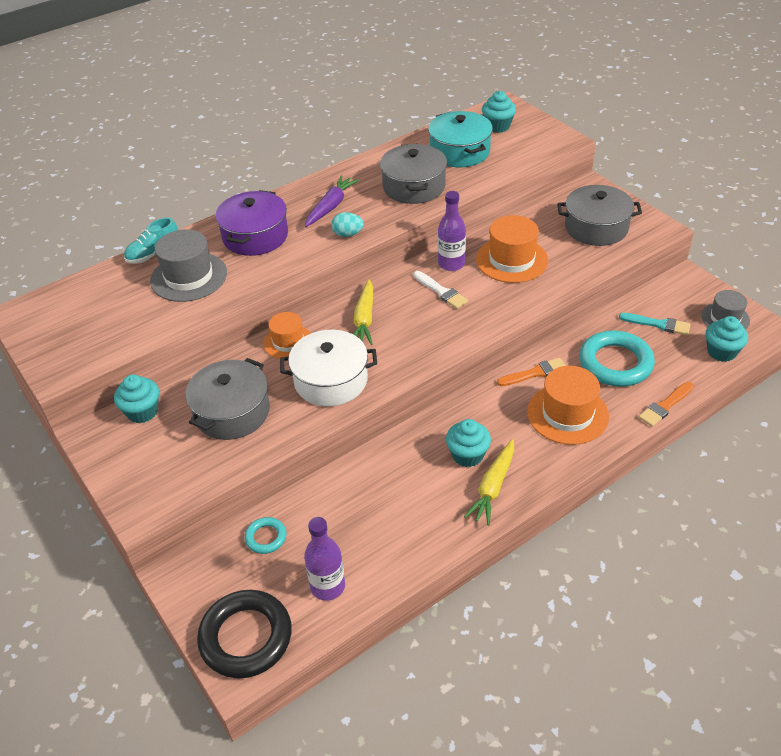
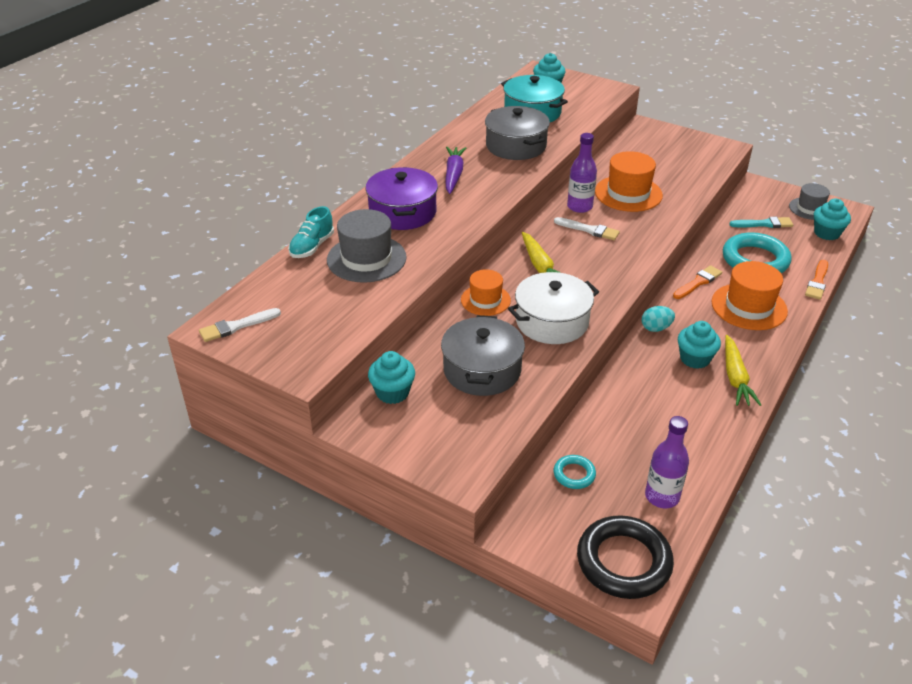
camera: 25 degrees left, 5 degrees down
(39, 316) = (236, 326): none -> white brush
(348, 234) = (489, 194): turquoise egg -> turquoise egg (656, 328)
(596, 227) = (676, 156): grey pot -> none

